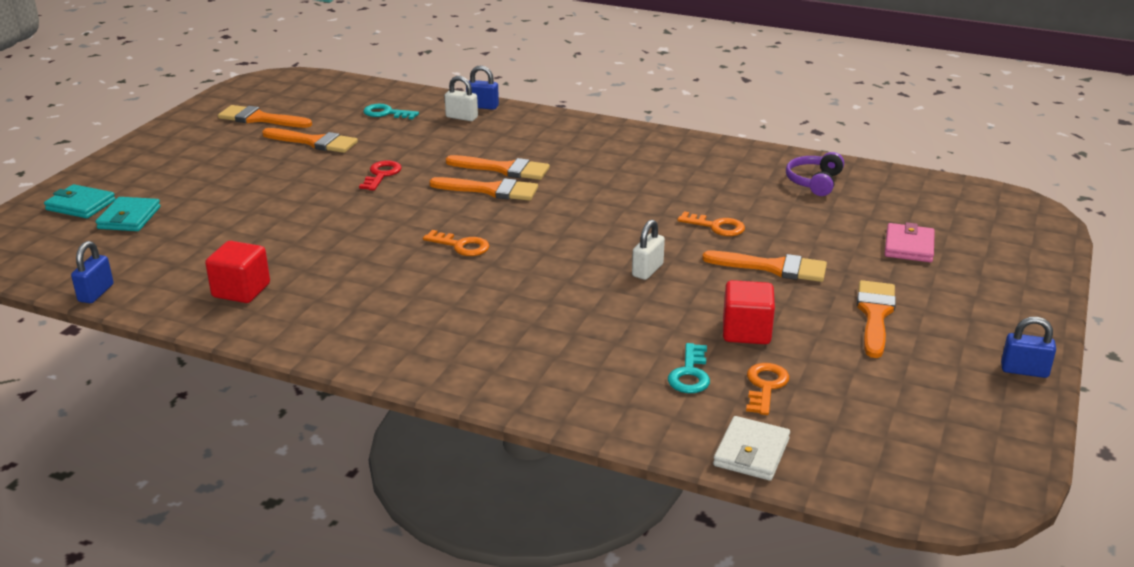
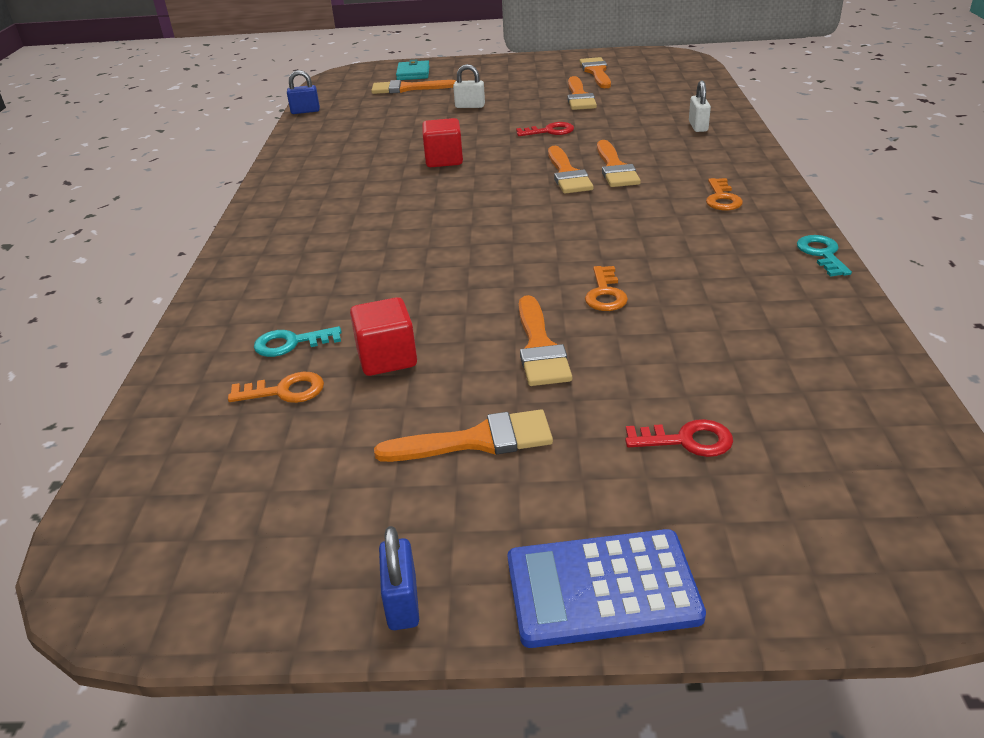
camera: 70 degrees right, 5 degrees up
(129, 218) = (407, 88): turquoise wallet -> orange brush
(241, 291) = (332, 144): red cube -> red cube (444, 160)
(386, 113) = (665, 101): turquoise key -> turquoise key (822, 254)
(461, 246) = (454, 190): orange key -> orange key (722, 198)
(482, 106) = (734, 127): blue padlock -> none
(647, 270) = (476, 278): white padlock -> white padlock (470, 106)
(751, 452) = (163, 406): white wallet -> none
(814, 182) = (797, 333): purple headphones -> none
(908, 246) = (687, 440): pink wallet -> red key
(1028, 305) = (602, 589): none -> blue calculator

